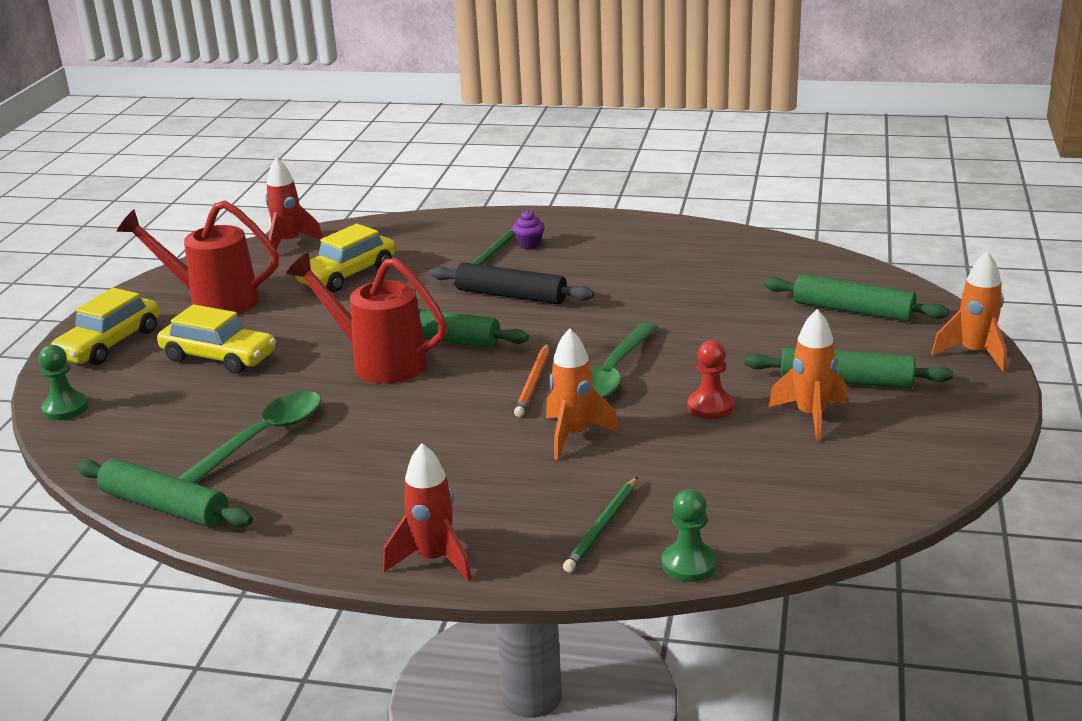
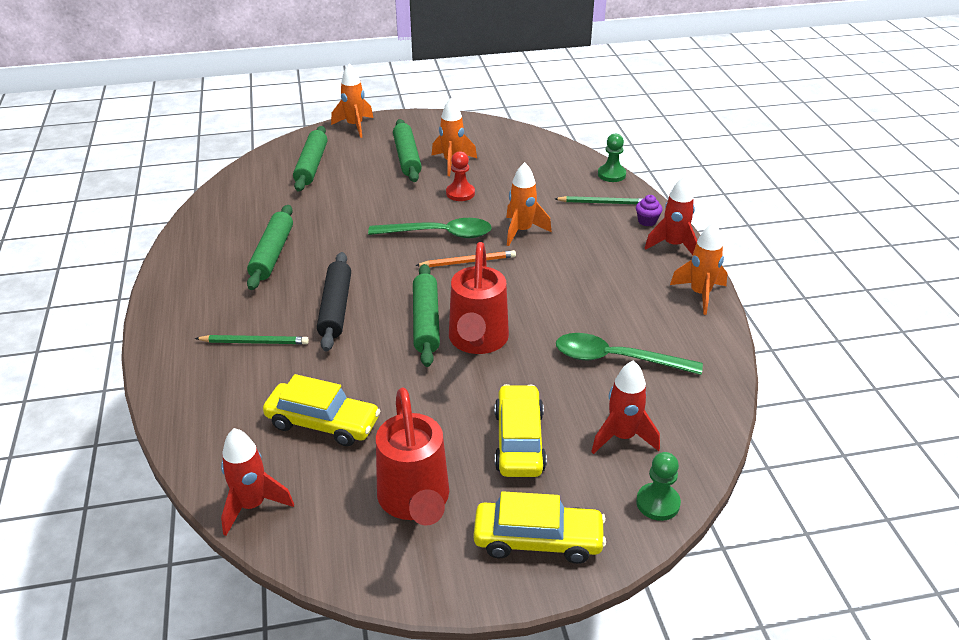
camera: 115 degrees left, 10 degrees up
(156, 411) = (622, 437): none -> red rocket
(165, 507) = (721, 369): green rolling pin -> green rolling pin (272, 254)
(306, 543) = (700, 294): none -> orange rocket
(529, 244) = (226, 326): purple cupcake -> purple cupcake (647, 221)

